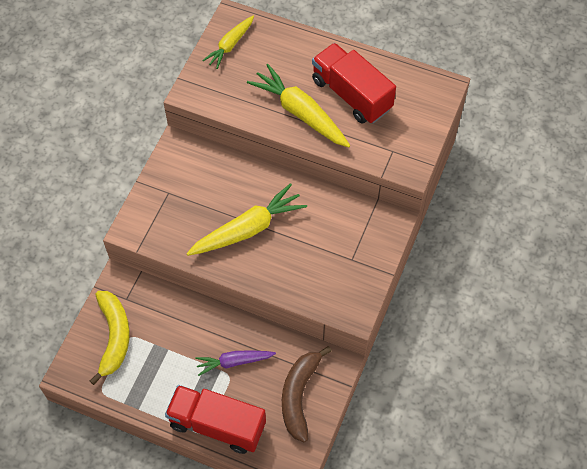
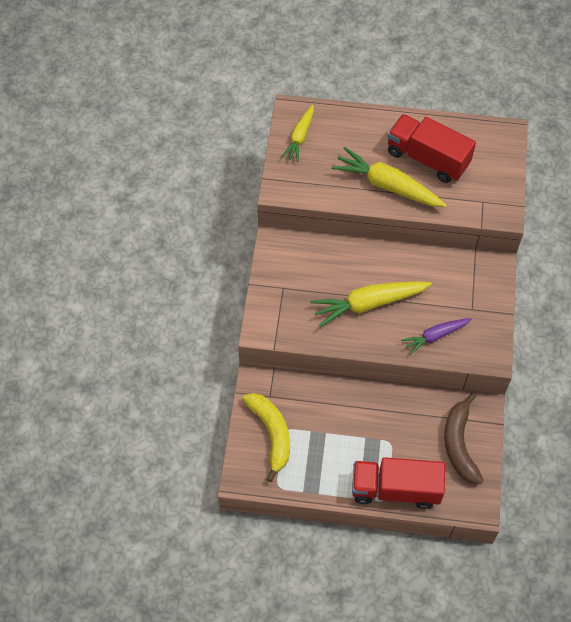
camera: 15 degrees left, 0 degrees up
(234, 362) = (390, 429): purple carrot -> purple carrot (435, 336)
(248, 229) = (369, 304): yellow carrot -> yellow carrot turned 150 degrees counterclockwise

